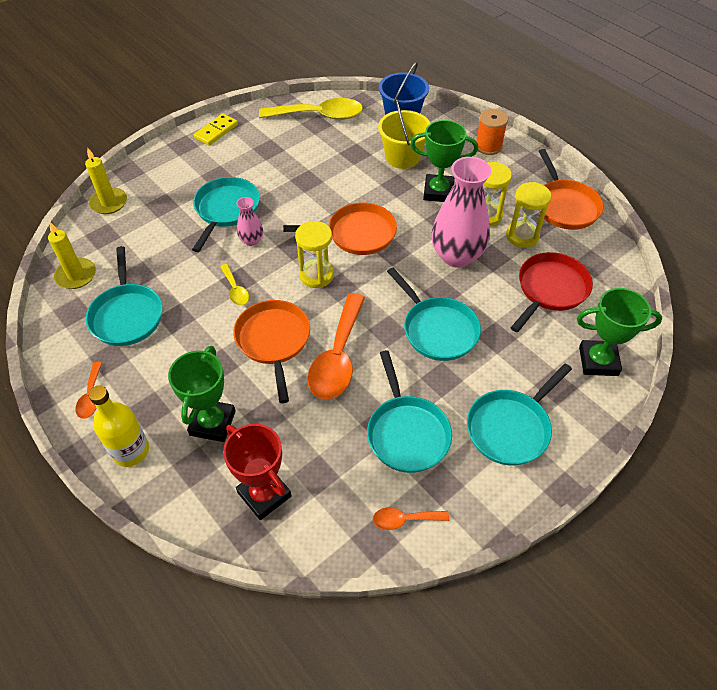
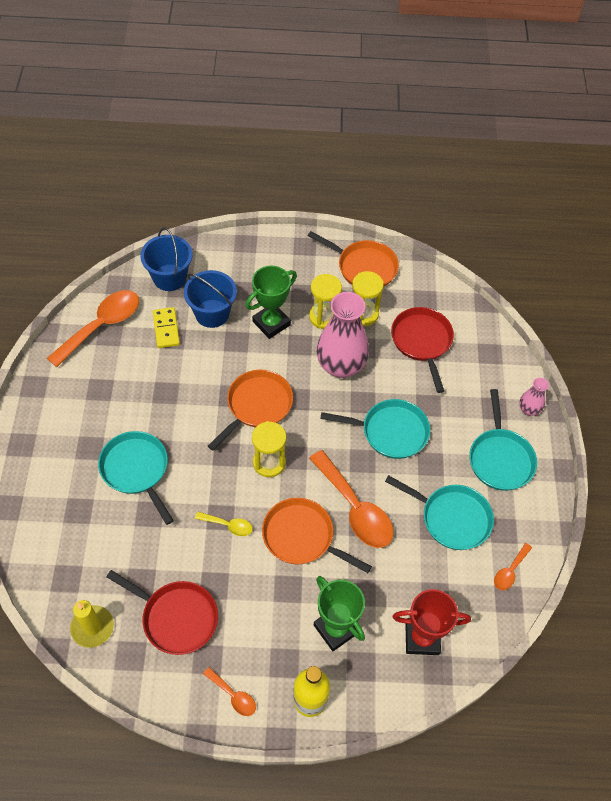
camera: 50 degrees left, 5 degrees up
(109, 203) = (31, 547): yellow candle -> none
(127, 315) = (176, 617): turquoise pan -> red pan
(216, 131) = (34, 408): yellow domino -> yellow domino (166, 329)
(251, 240) = (189, 477): pink vase -> pink vase (529, 409)
(319, 116) = (102, 326): yellow spoon -> orange spoon
(402, 157) = (212, 313): yellow bucket -> blue bucket
(488, 146) = (261, 255): orange spool -> none
(598, 361) = (498, 369): green trophy -> none

